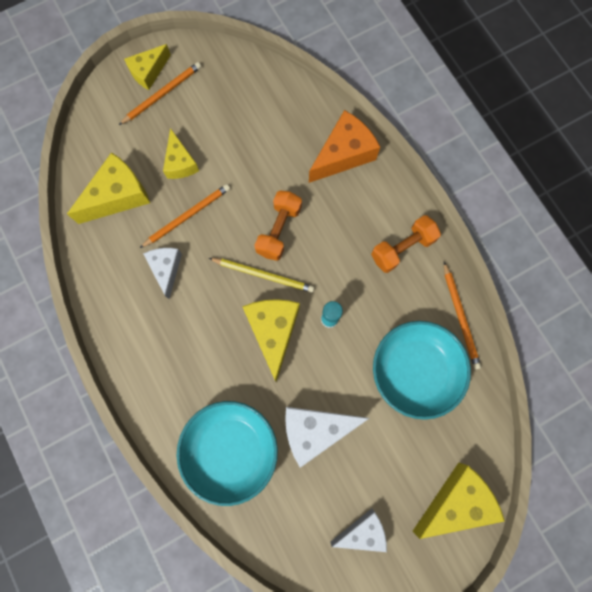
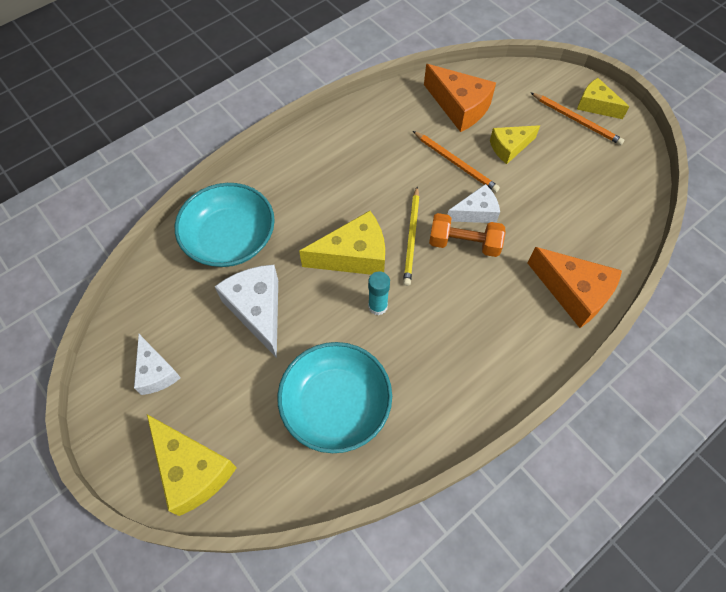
camera: 80 degrees right, 15 degrees down
(118, 196) = (459, 107): yellow cheese -> orange cheese
(166, 269) = (397, 156): white cheese -> white cheese (476, 212)
(402, 248) = (479, 372): orange dumbbell -> none
(460, 317) = (410, 450): orange pencil -> none

